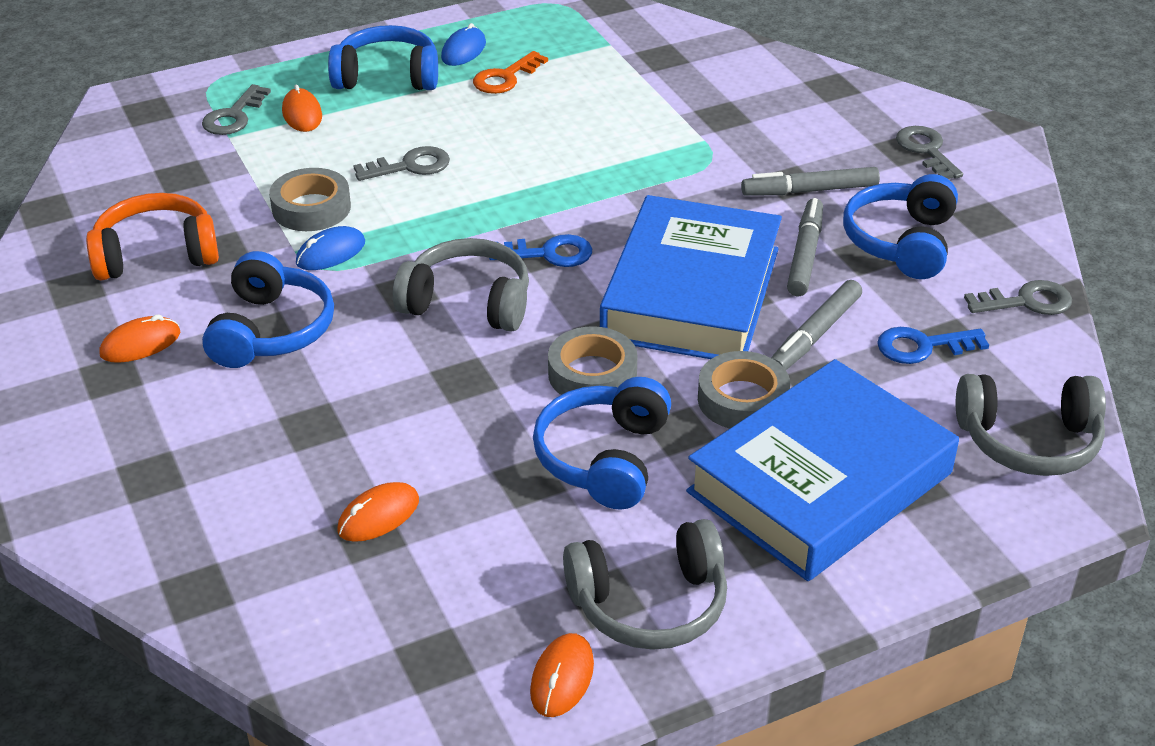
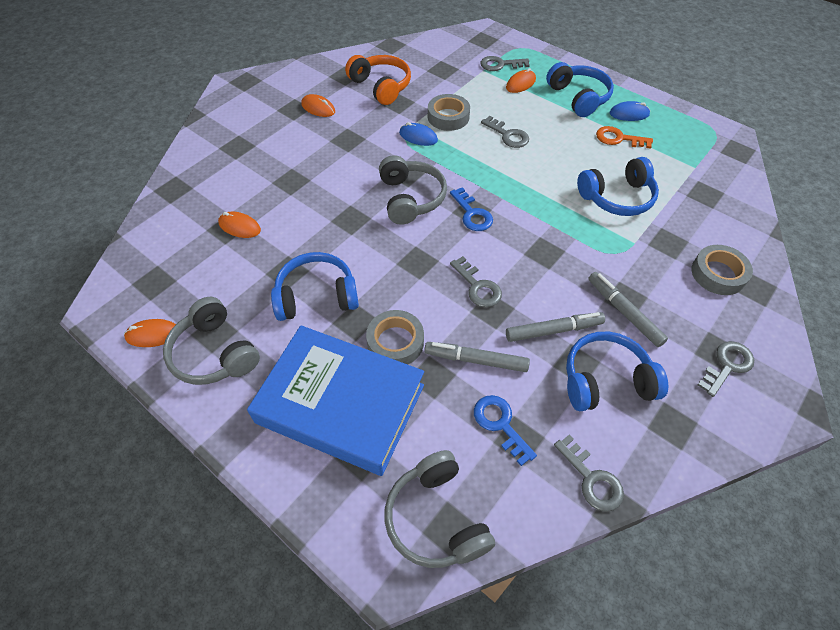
camera: 65 degrees right, 15 degrees up
(271, 330) = (349, 141): blue headphones -> blue headphones (617, 197)
(592, 374) = (381, 267): grey tape -> grey tape (718, 274)
(691, 293) = (478, 286): blue book -> grey key

